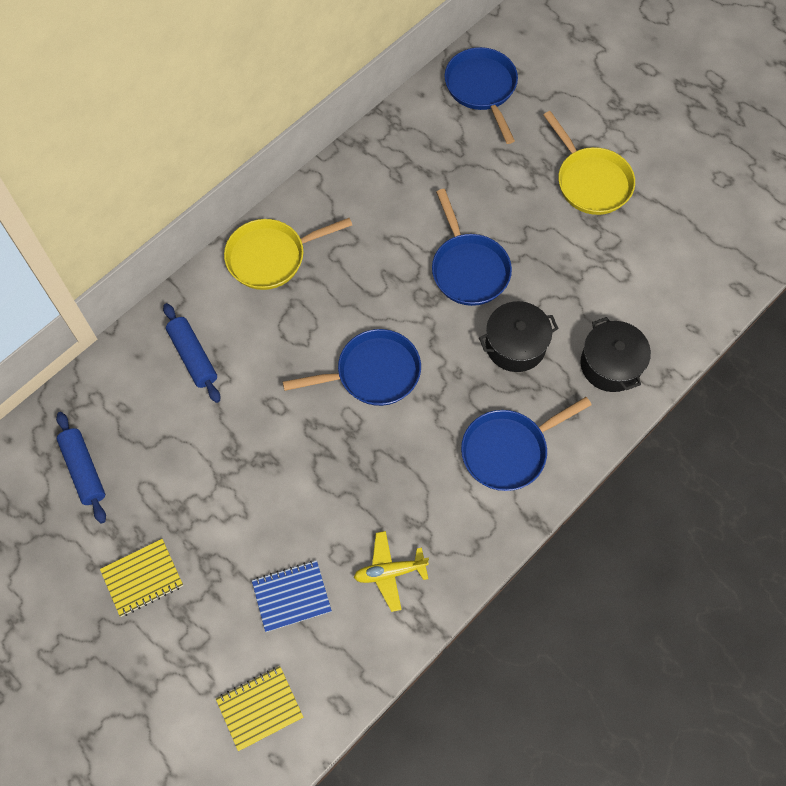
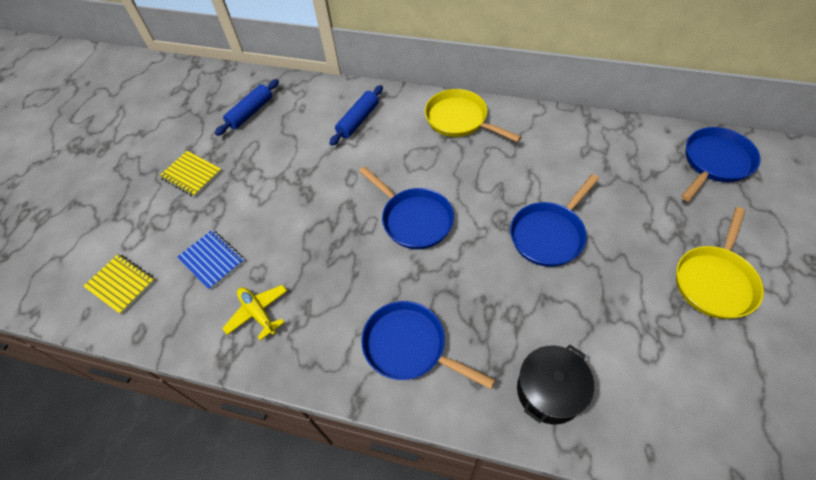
camera: 65 degrees right, 10 degrees down
(515, 345) = (509, 302): black pot -> none

